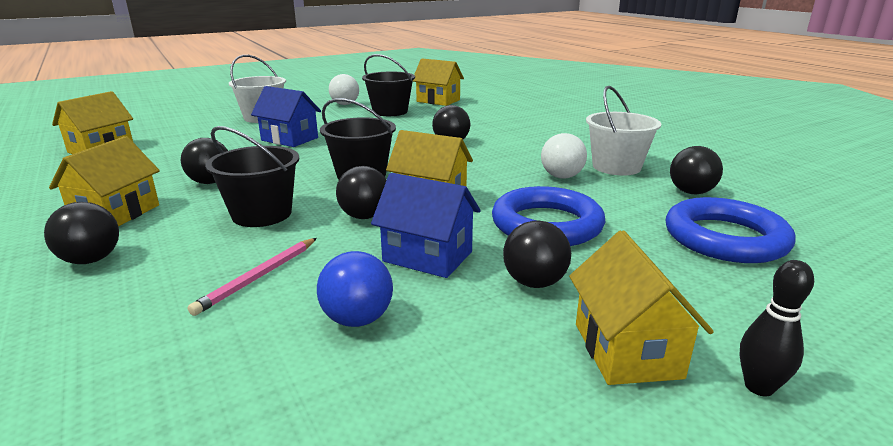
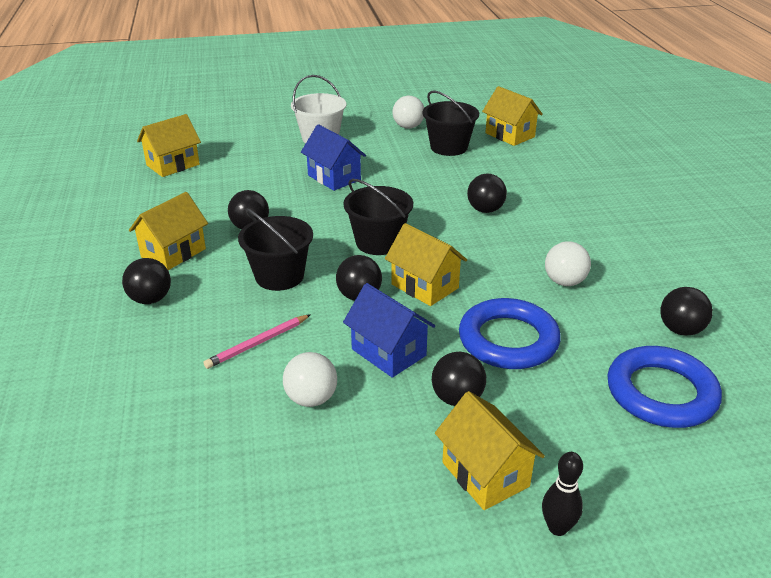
camera: 20 degrees right, 10 degrees up
(357, 319) = (311, 399): blue ball -> white ball
(616, 167) = (632, 279): white bucket -> none
(627, 350) = (485, 474): yellow house -> yellow house turned 45 degrees counterclockwise

